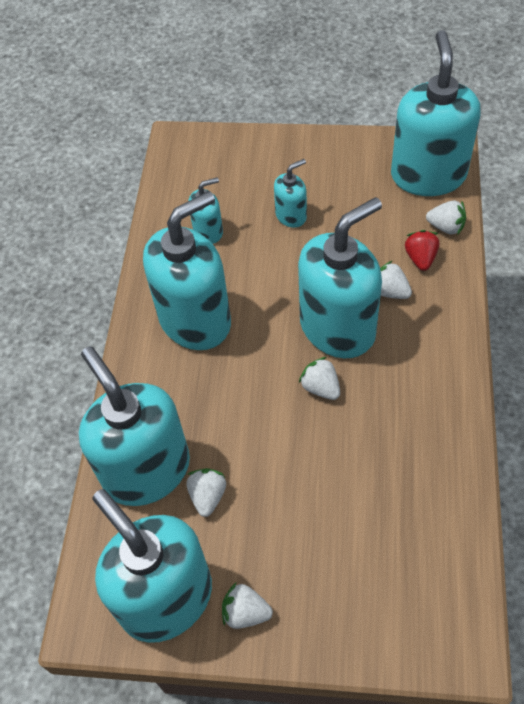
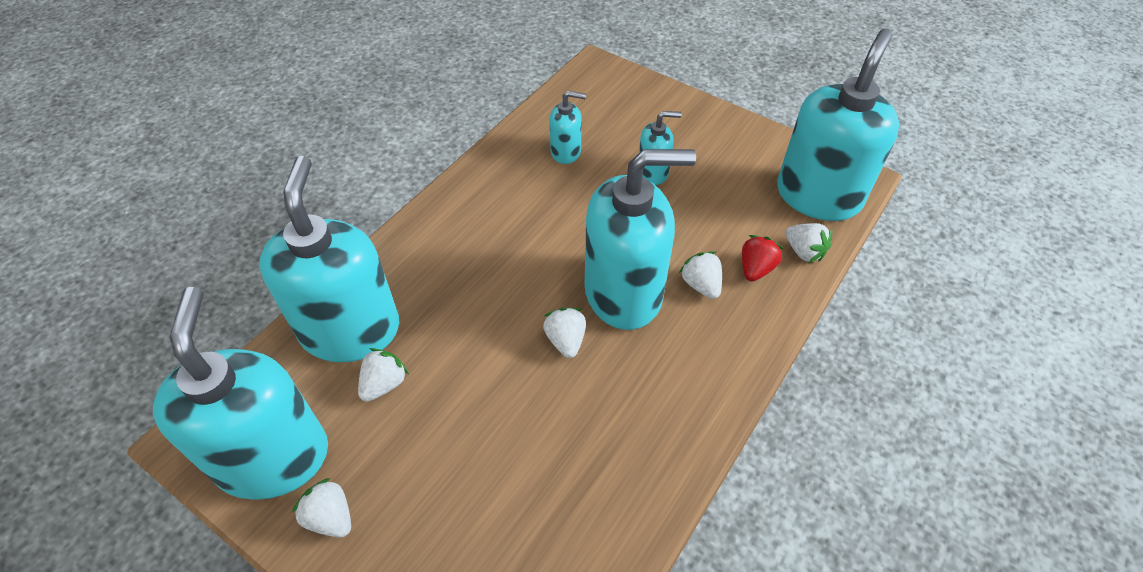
camera: 25 degrees right, 5 degrees down
(195, 320) = (496, 221): turquoise soap dispenser -> none

